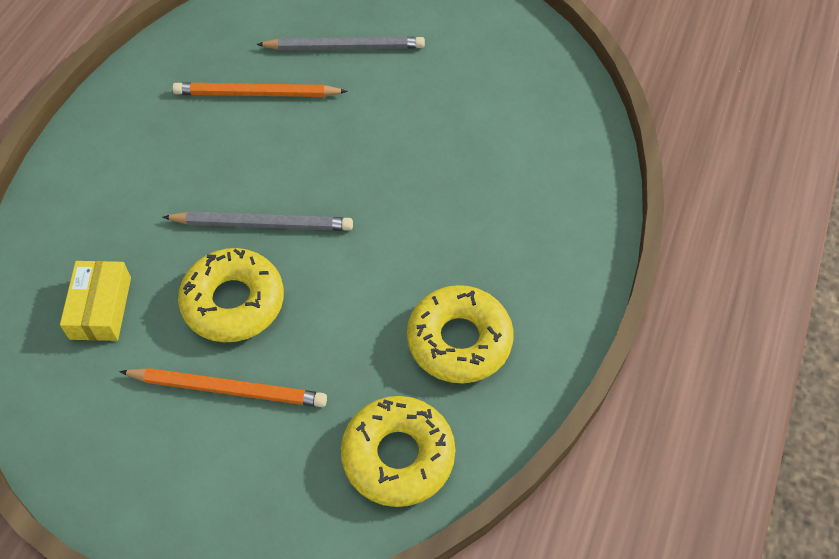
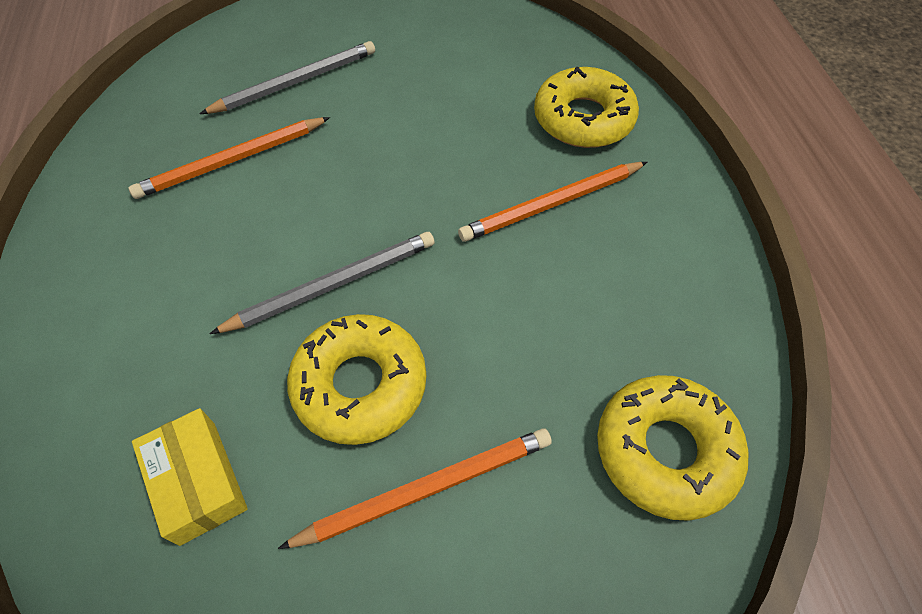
camera: 30 degrees left, 0 degrees up
(459, 340) = (624, 297): yellow donut -> yellow donut (583, 119)
(464, 244) = (552, 204): none -> orange pencil

